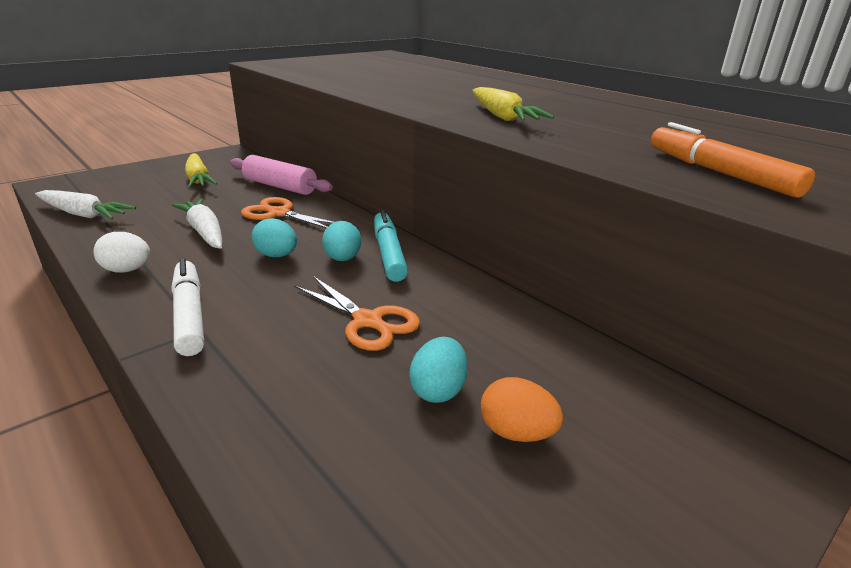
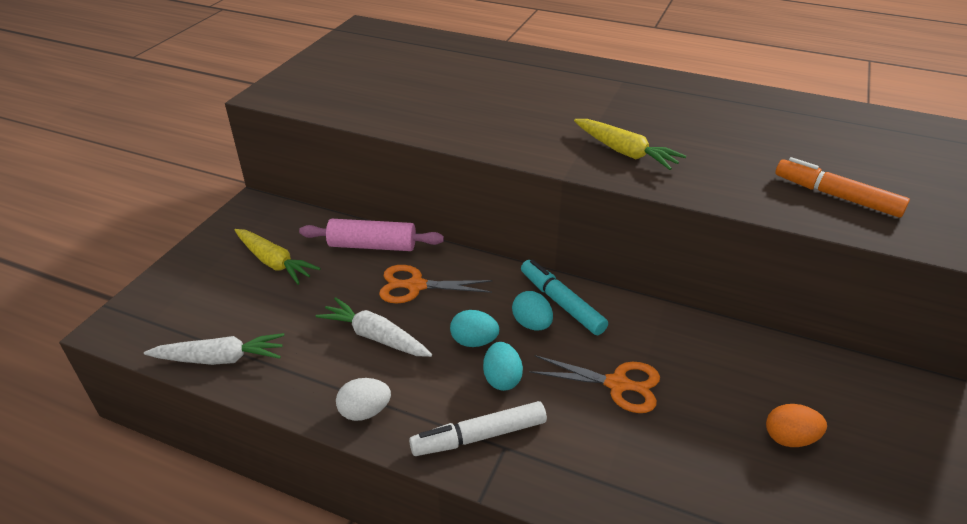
camera: 25 degrees left, 10 degrees up
(189, 315) = (479, 436): white marker -> white marker turned 60 degrees counterclockwise
(438, 390) = (719, 426): turquoise egg -> turquoise egg (502, 379)

